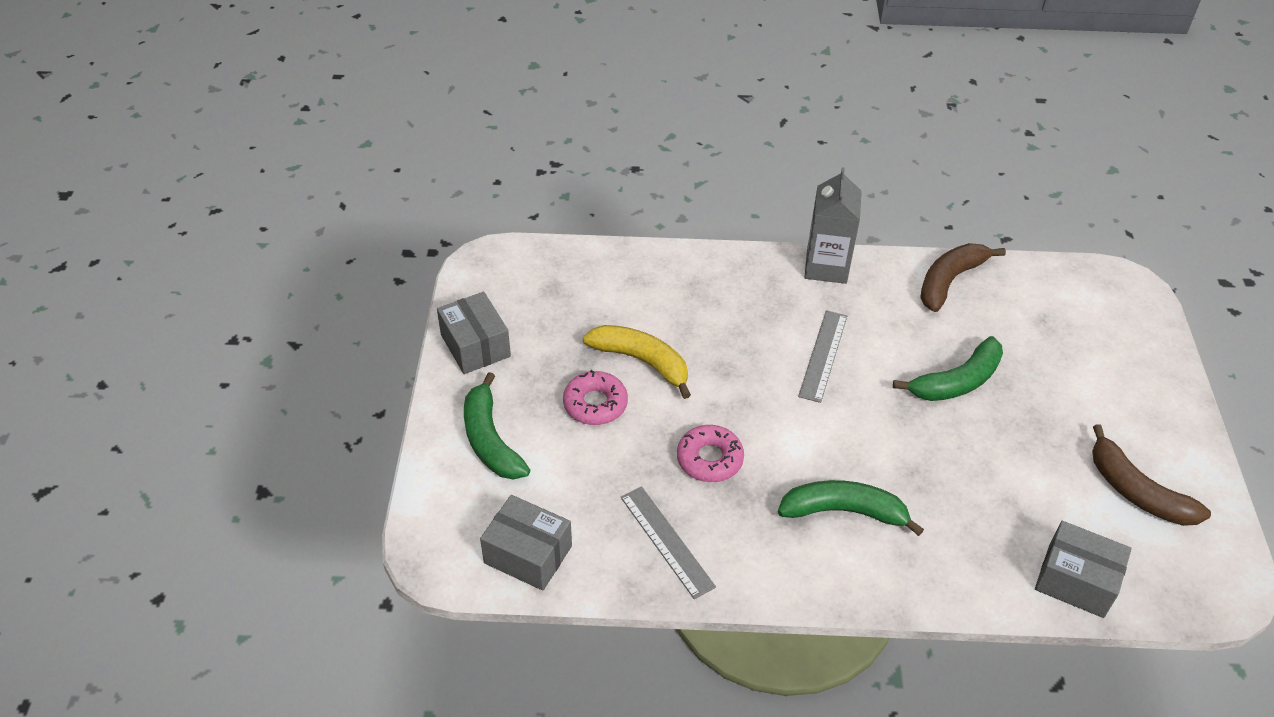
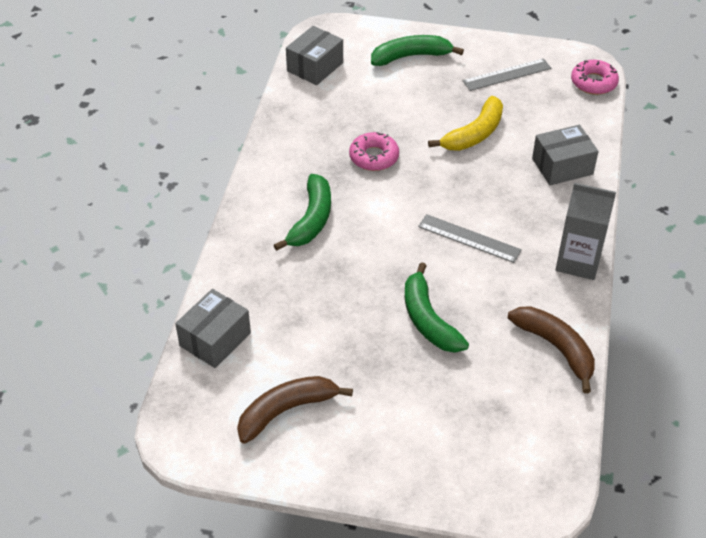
camera: 100 degrees right, 0 degrees up
(475, 345) = (499, 54): grey box -> grey box (562, 166)
(595, 404) = (435, 106): pink donut -> pink donut (593, 82)
(666, 541) = (309, 127): grey ruler -> grey ruler (507, 74)

